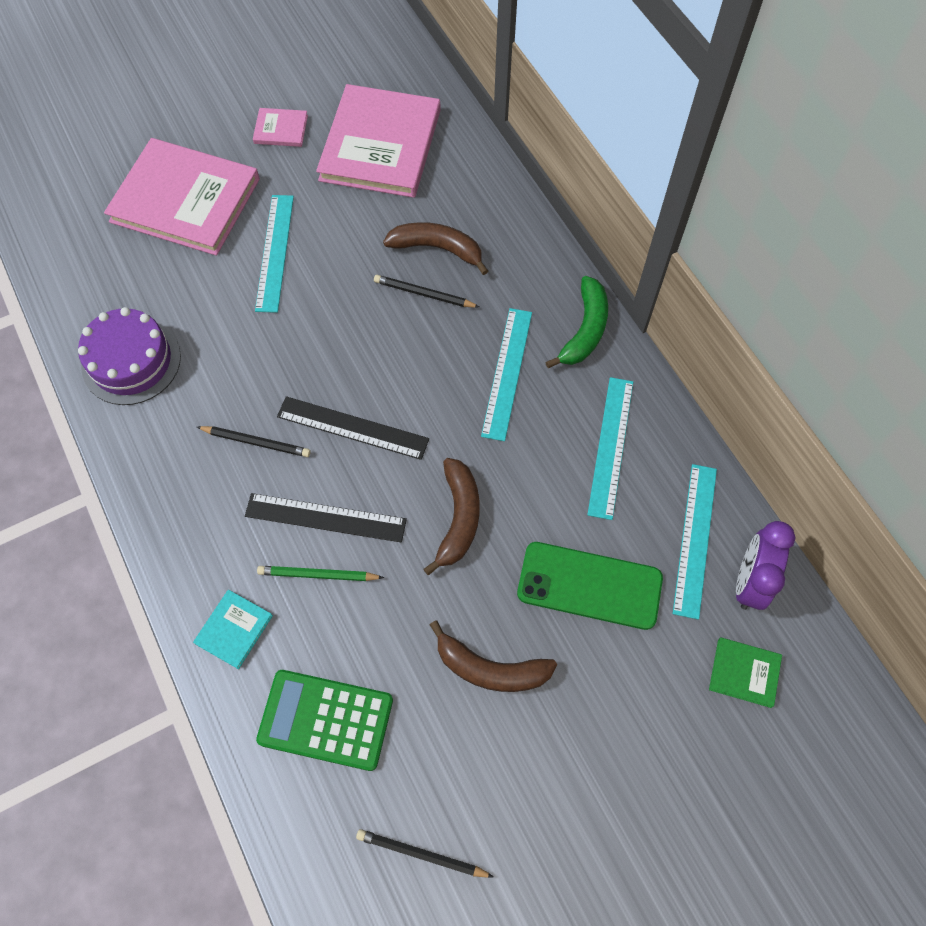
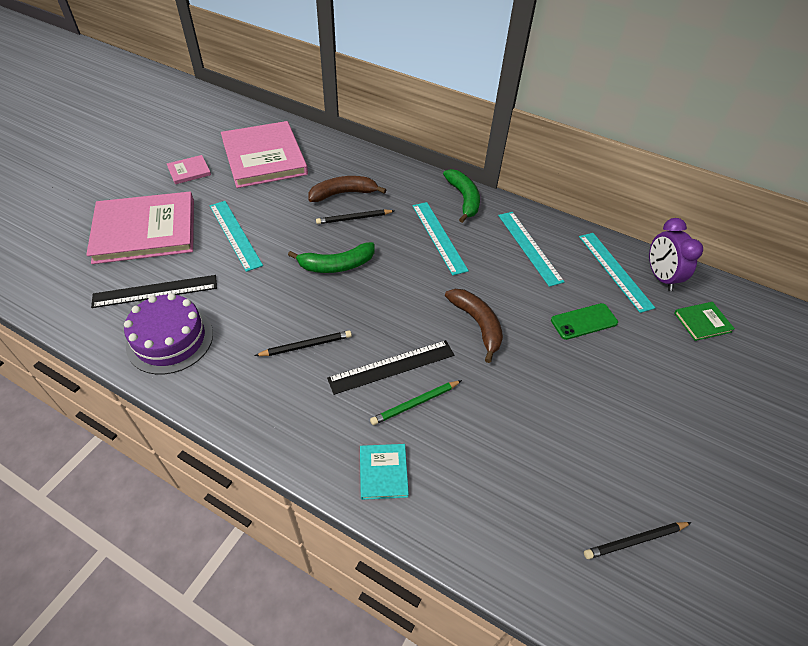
camera: 35 degrees left, 15 degrees down
(325, 720) = (497, 493): green calculator -> none
(352, 428) = (367, 307): black ruler -> black ruler (155, 291)
(358, 353) = (337, 265): none -> green banana
(490, 669) = (572, 398): brown banana -> none
(589, 585) = (584, 321): green phone -> green phone, size x0.63

